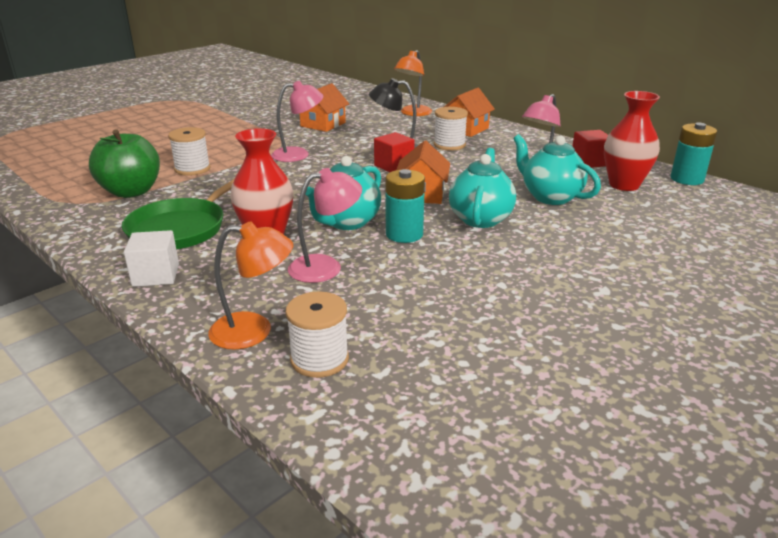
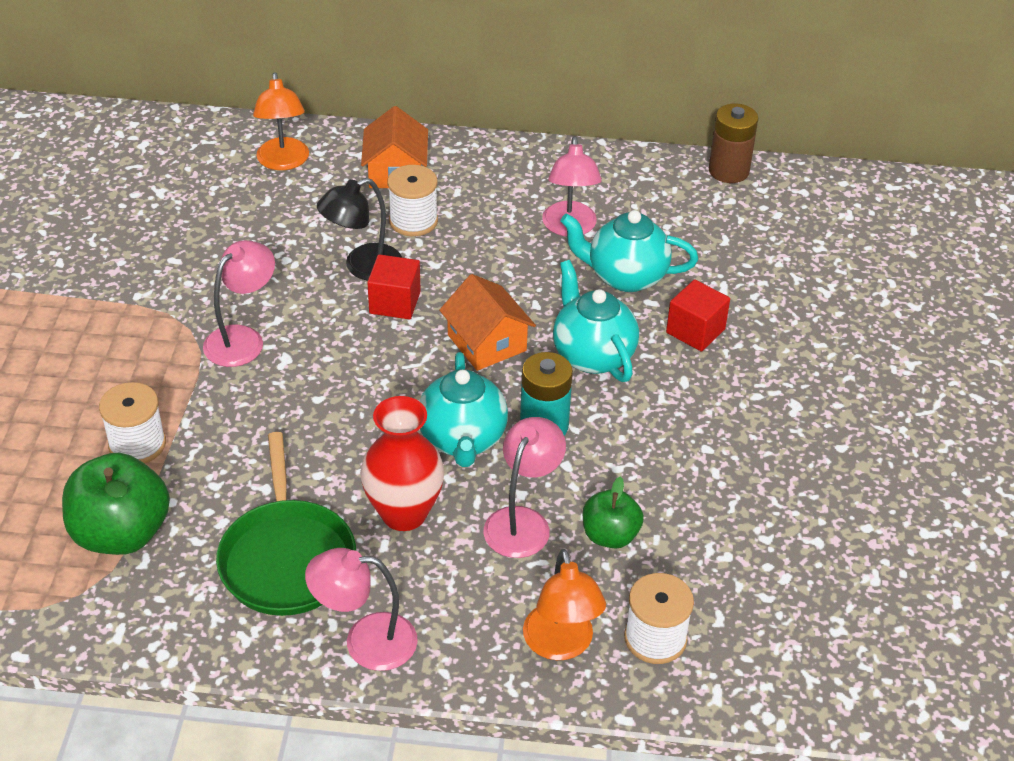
camera: 40 degrees left, 15 degrees up
(156, 275) = (365, 641): white cube -> pink lamp
(254, 331) = (561, 645): orange lamp -> orange lamp turned 120 degrees clockwise
(323, 124) = (187, 249): orange house -> none
(370, 295) = (610, 535): none -> green apple
(589, 162) = (606, 182): red cube -> red cube (695, 331)
(624, 185) = (678, 214): red vase -> none
(687, 179) = (728, 171): turquoise battery -> brown battery

